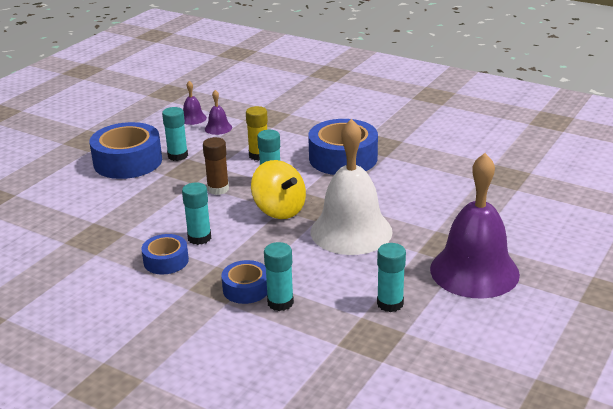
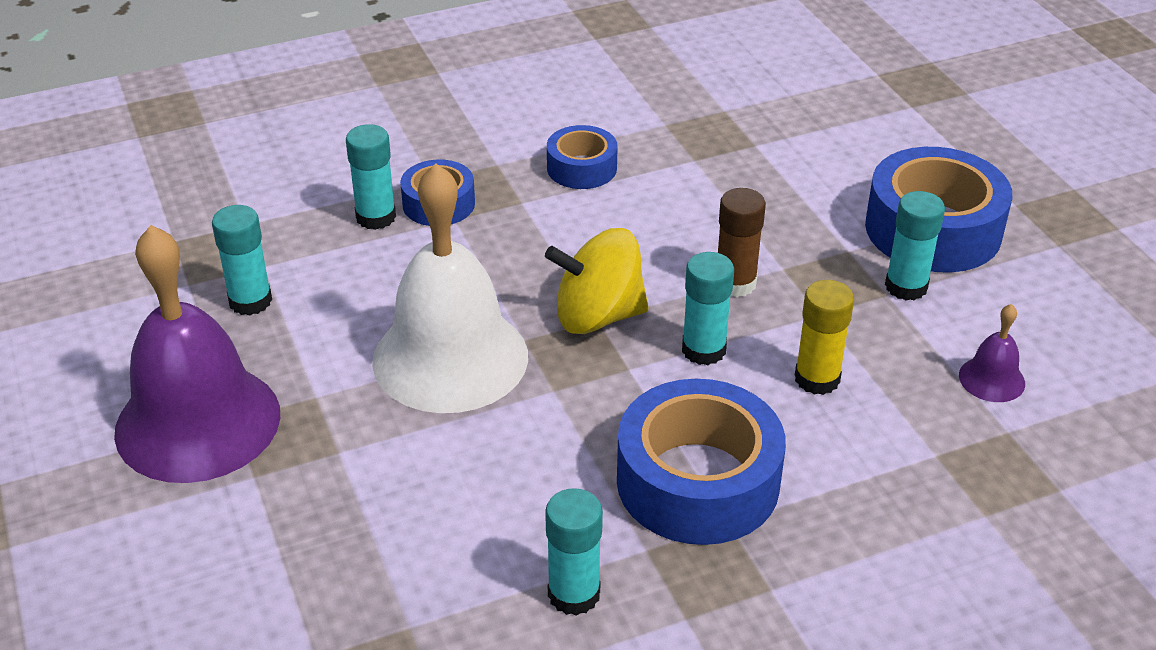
camera: 125 degrees right, 10 degrees up
(193, 118) = (1070, 365): purple bell -> none
(199, 238) = (606, 213): turquoise glue stick -> turquoise glue stick (574, 594)

